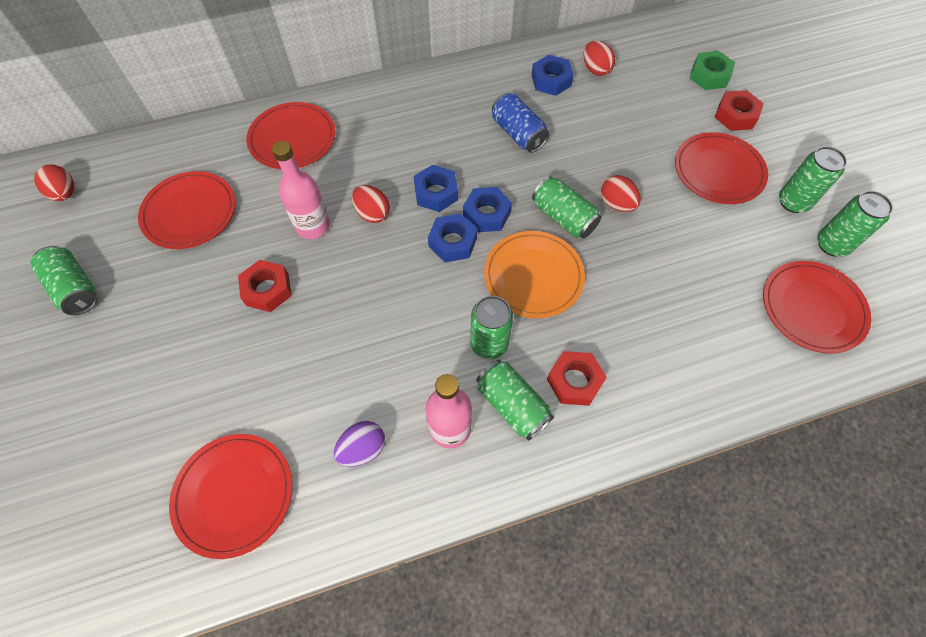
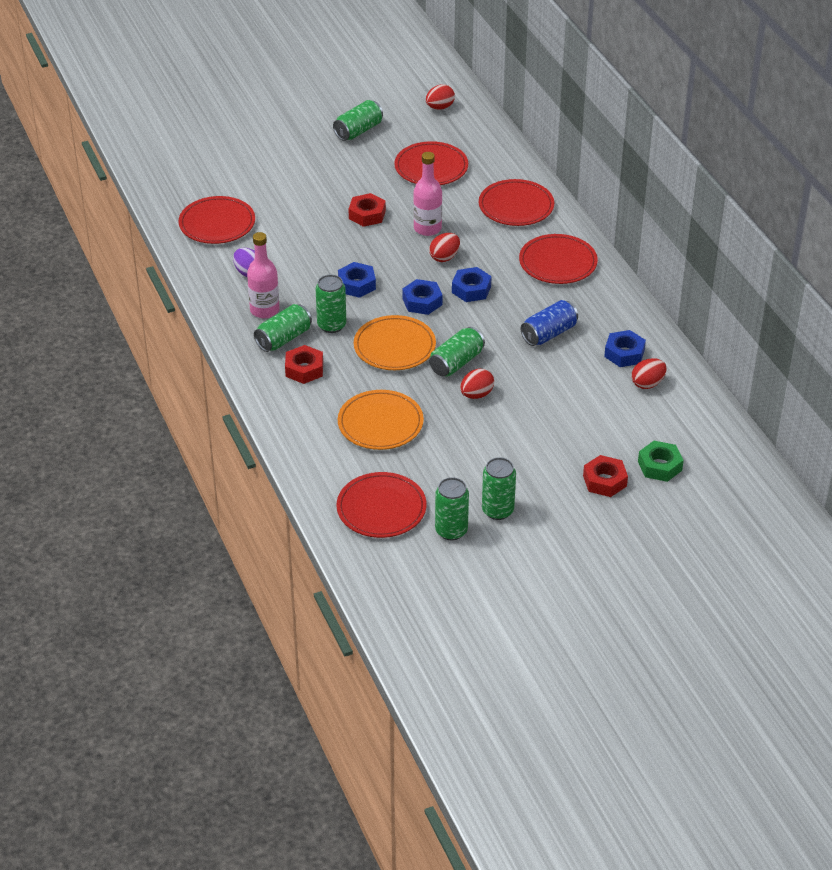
camera: 85 degrees right, 20 degrees down
(486, 214) = (453, 319): blue nut -> blue nut (356, 284)
(670, 300) = (380, 423): none -> orange plate
(718, 171) = (527, 462): red plate -> red plate (558, 262)

